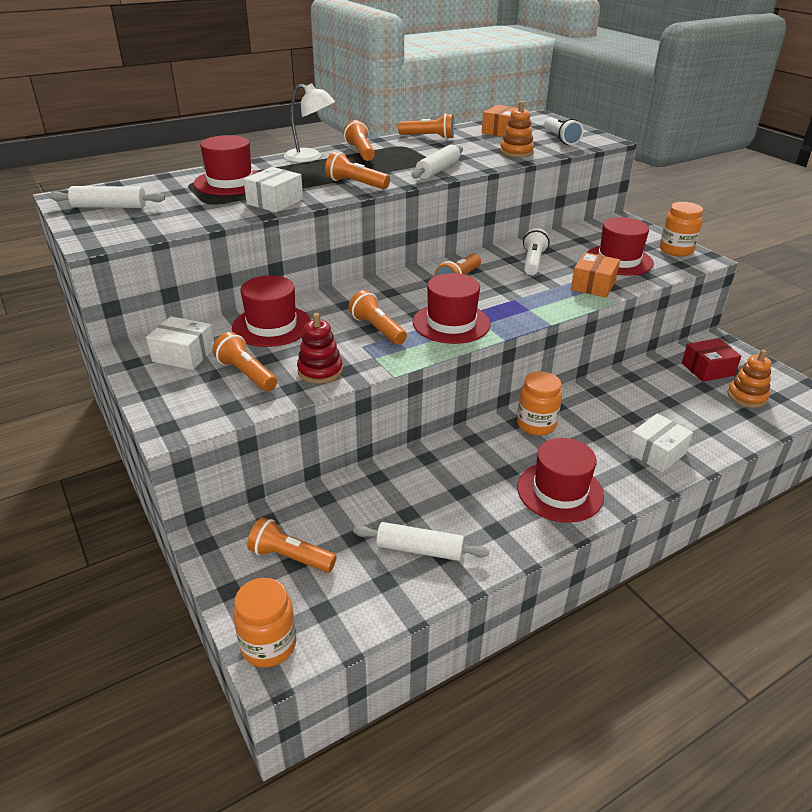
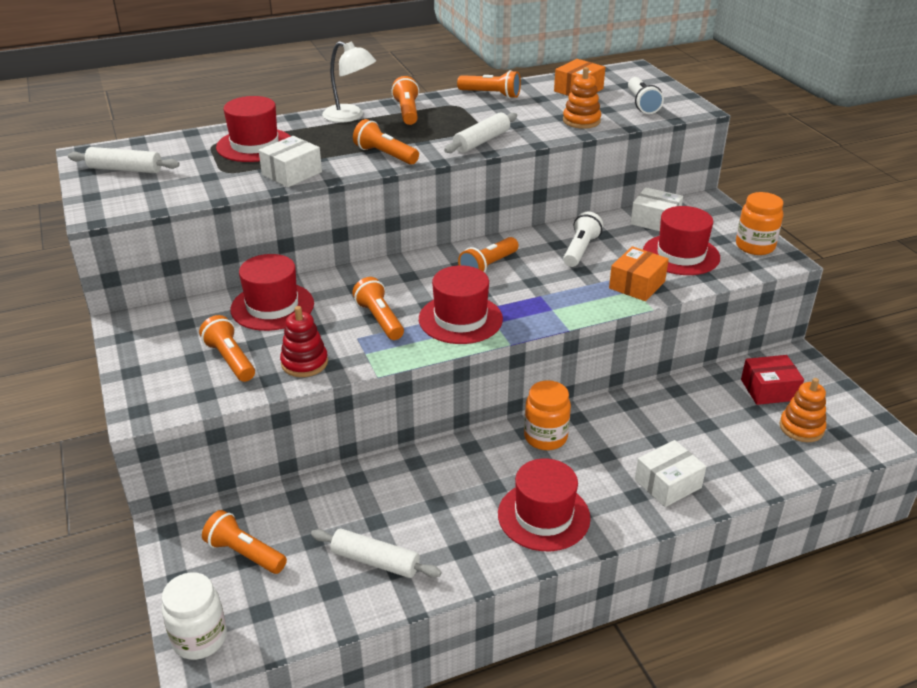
camera: 10 degrees right, 0 degrees up
(184, 355) = (175, 332): white box -> white box (655, 221)
(268, 645) = (199, 638): orange jar -> white jar

